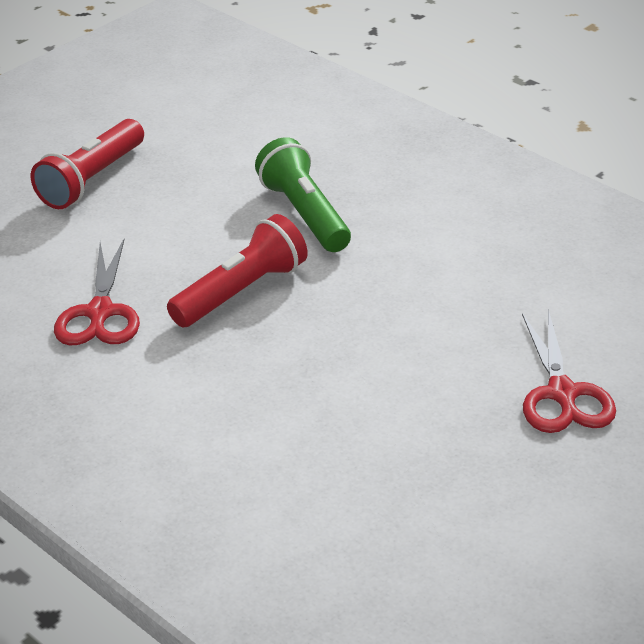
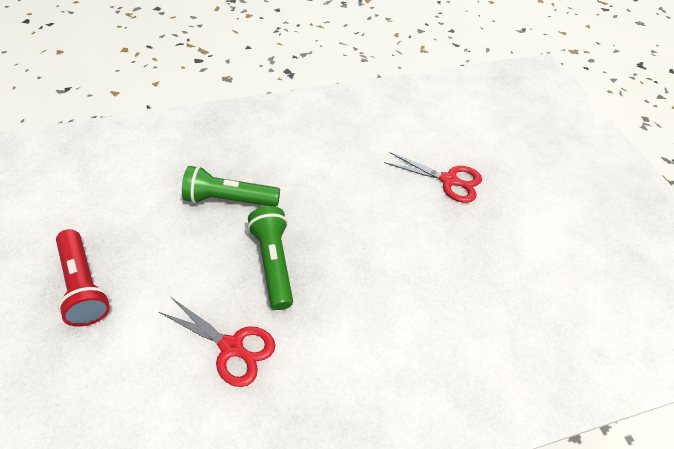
camera: 65 degrees left, 15 degrees up
(242, 292) = (274, 262): red flashlight -> green flashlight

